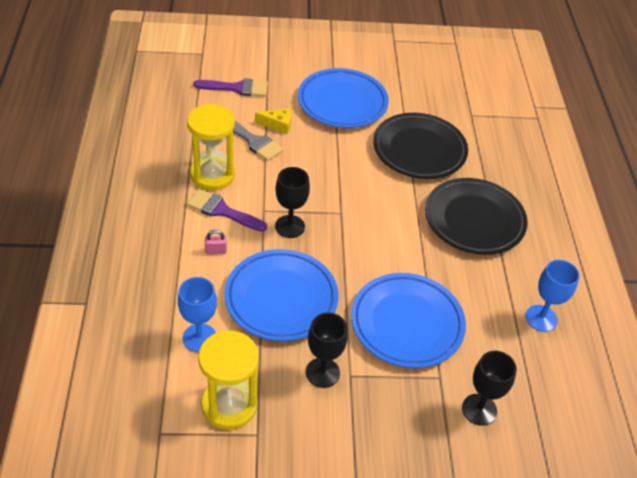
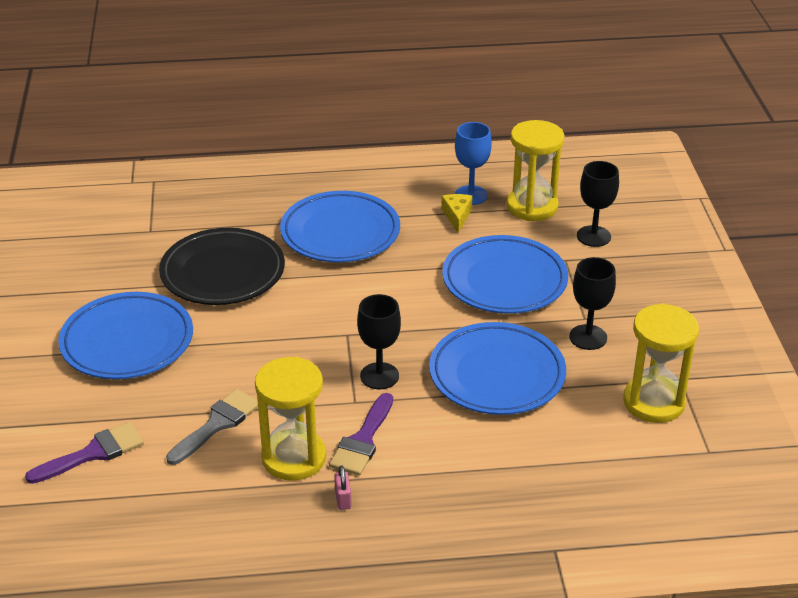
camera: 90 degrees left, 10 degrees down
(199, 338) = (574, 436): blue goblet -> none
(215, 251) = (435, 438): pink padlock -> pink padlock (343, 499)
(237, 88) = (93, 453): purple brush -> purple brush turned 60 degrees clockwise
(278, 124) = (179, 402): yellow cheese -> yellow cheese (457, 216)
(474, 220) = (340, 233): black plate -> blue plate
(527, 365) = (532, 206): none -> yellow hourglass

